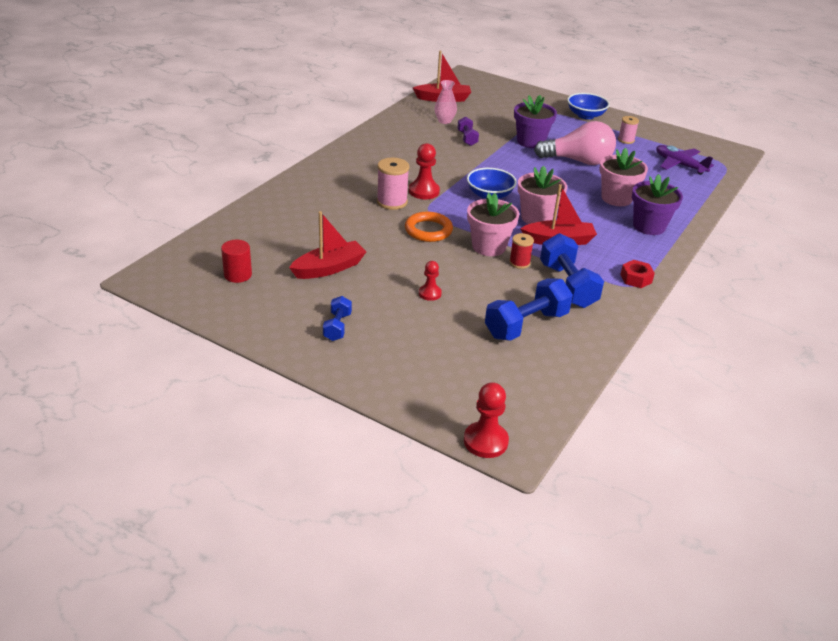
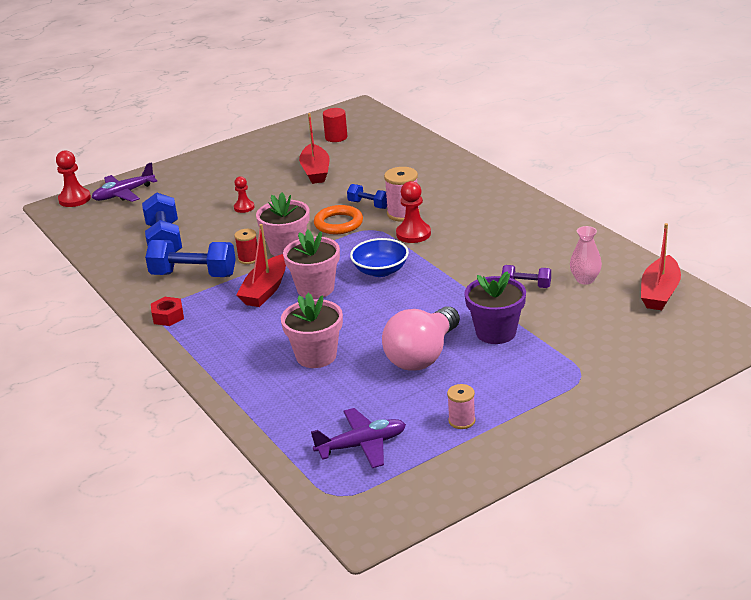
camera: 120 degrees right, 5 degrees down
(337, 327) = (238, 166): blue dumbbell -> blue dumbbell (369, 205)
(448, 399) = (124, 194): none -> purple plane
(585, 115) = (561, 408): blue bowl -> none
(649, 226) = (243, 359): purple flower pot -> none

